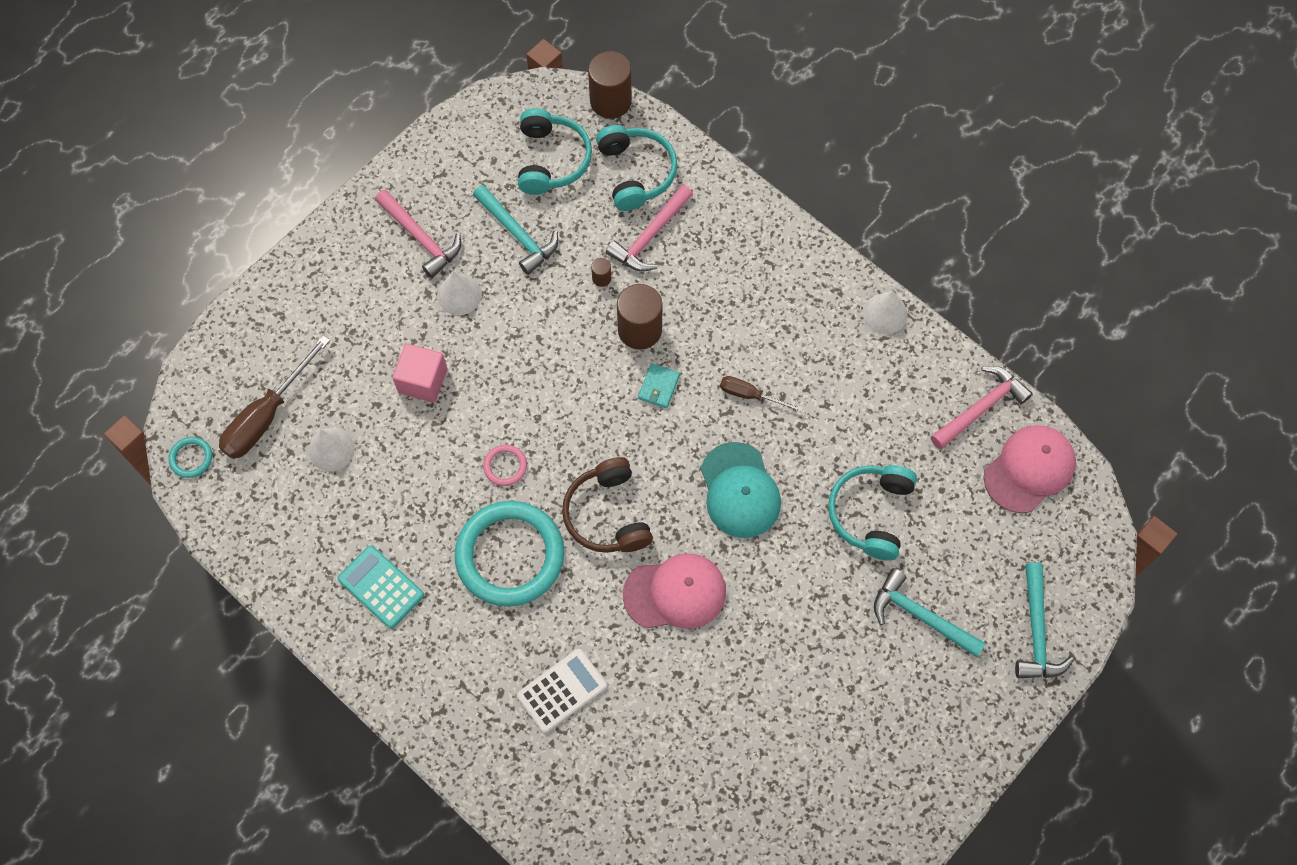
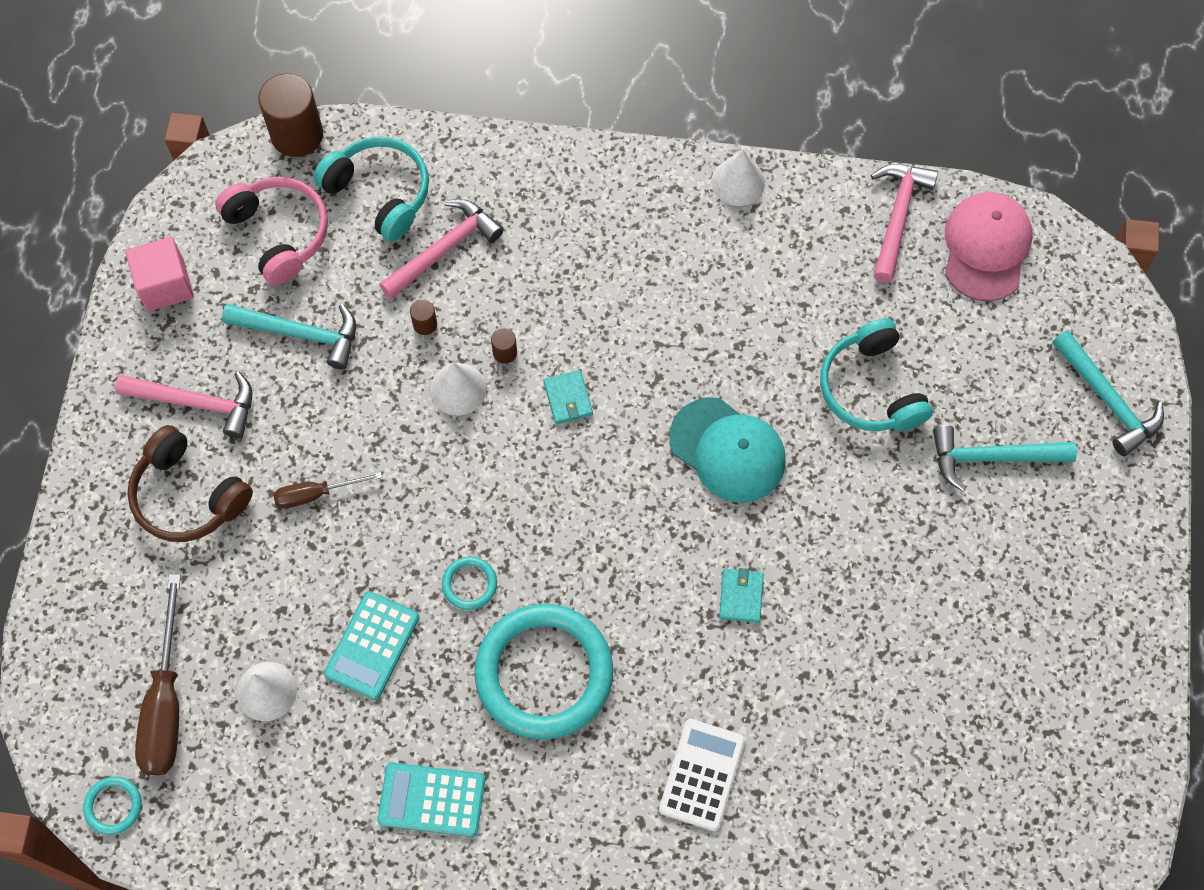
camera: 35 degrees left, 0 degrees up
(416, 464) = (372, 645): none -> turquoise calculator
(423, 381) = (313, 553): pink cube -> pink cube (165, 285)
(459, 295) = (285, 437): white cone -> white cone (458, 389)
(505, 466) = (469, 584): pink ring -> turquoise ring
(552, 160) = (279, 233): turquoise headphones -> pink headphones
(607, 514) = (613, 563): brown headphones -> brown headphones (188, 496)
(639, 330) = (505, 352): brown cylinder -> brown cylinder, size x0.44
(650, 236) = (444, 249): pink hammer -> pink hammer turned 135 degrees counterclockwise
(675, 593) = (741, 596): pink cap -> turquoise wallet
(750, 395) = (667, 347): brown screwdriver -> brown screwdriver (316, 494)

